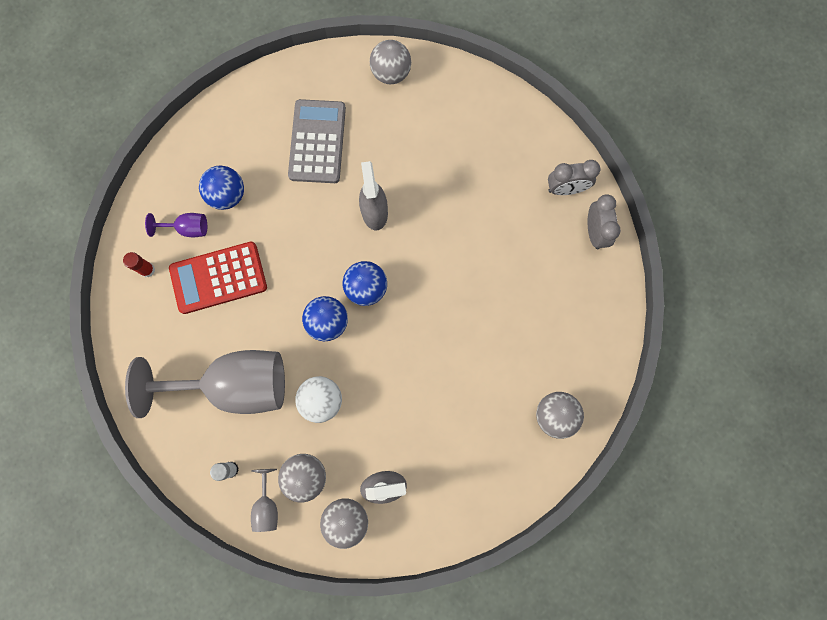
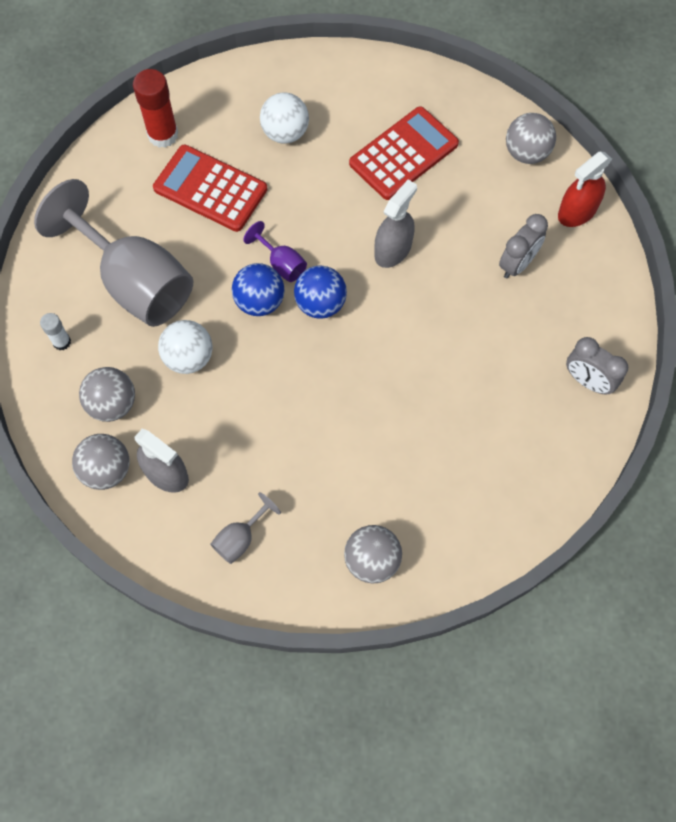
camera: 45 degrees right, 10 degrees down
(147, 270) = (163, 135): red glue stick -> red glue stick, size x1.83
(187, 228) = (227, 131): purple goblet -> purple goblet (281, 264)
(227, 195) = (285, 133): blue ball -> white ball
(267, 505) = (58, 397): grey goblet -> grey goblet (240, 538)
(317, 142) = (403, 154): grey calculator -> red calculator
(458, 86) = (577, 211): none -> red spray bottle
(594, 232) = (576, 441): grey clock -> grey clock (517, 264)

